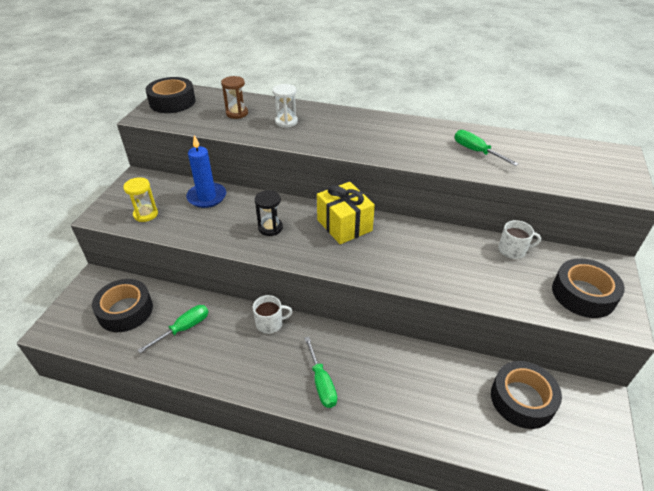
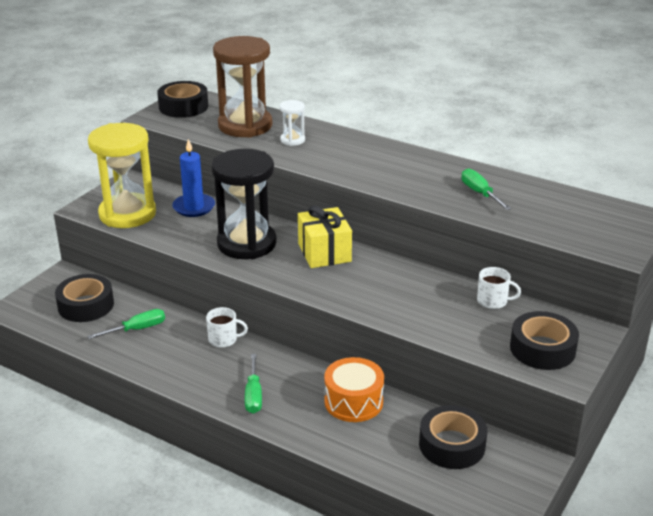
camera: 15 degrees right, 10 degrees down
(145, 214) = (127, 214): yellow hourglass -> yellow hourglass, size x2.25
(237, 113) = (245, 126): brown hourglass -> brown hourglass, size x2.25
(270, 228) = (246, 244): black hourglass -> black hourglass, size x2.25
(415, 369) = (353, 402): none -> orange drum

